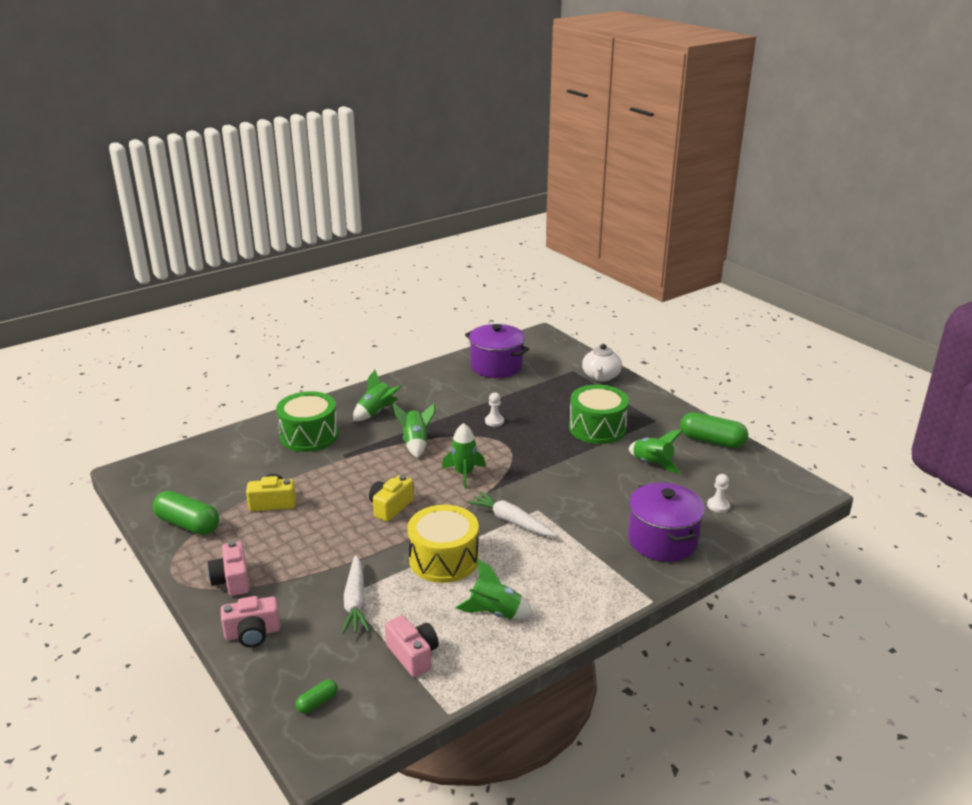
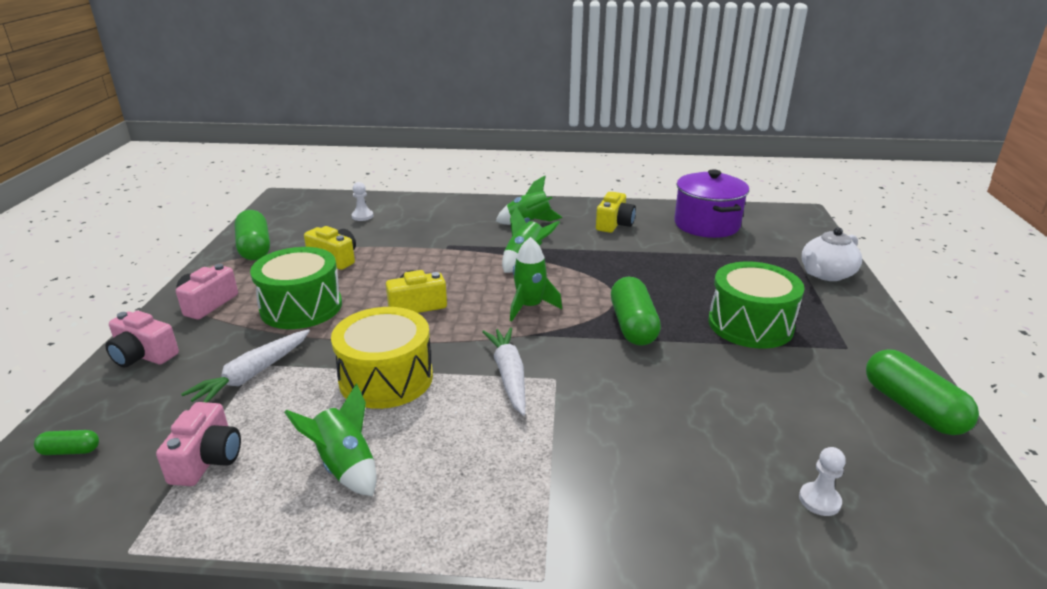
camera: 40 degrees right, 0 degrees up
(309, 436) = (445, 220): green drum -> green drum (301, 307)
(437, 389) = (614, 224): none -> yellow camera
(494, 421) = (633, 271): white pawn -> white pawn (362, 216)
(538, 458) = (632, 325): none -> green capsule
(652, 464) = (777, 396): green rocket -> none
(662, 540) = (668, 501): purple pot -> none

